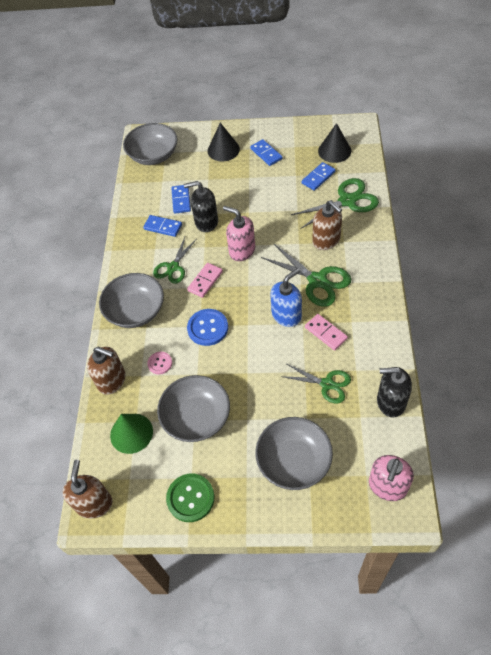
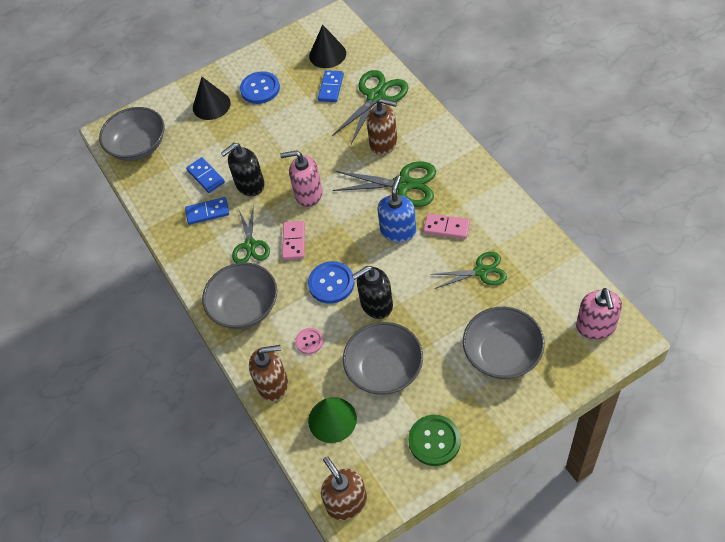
camera: 30 degrees left, 0 degrees up
(266, 154) = (260, 89): blue domino -> blue button
(390, 402) = (547, 255): black soap dispenser -> black soap dispenser (376, 304)

